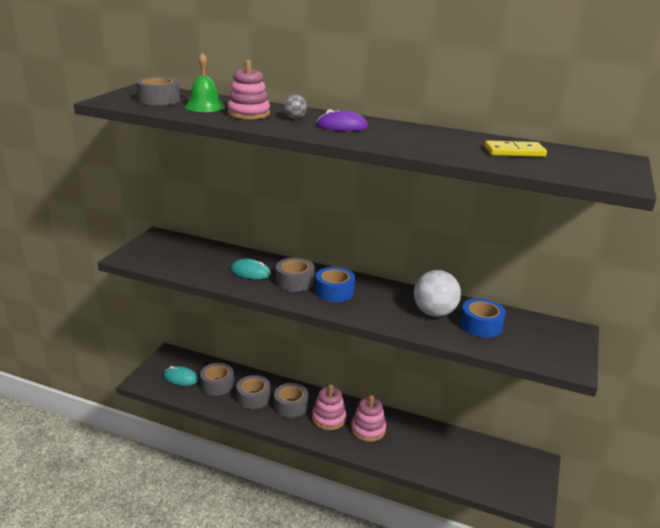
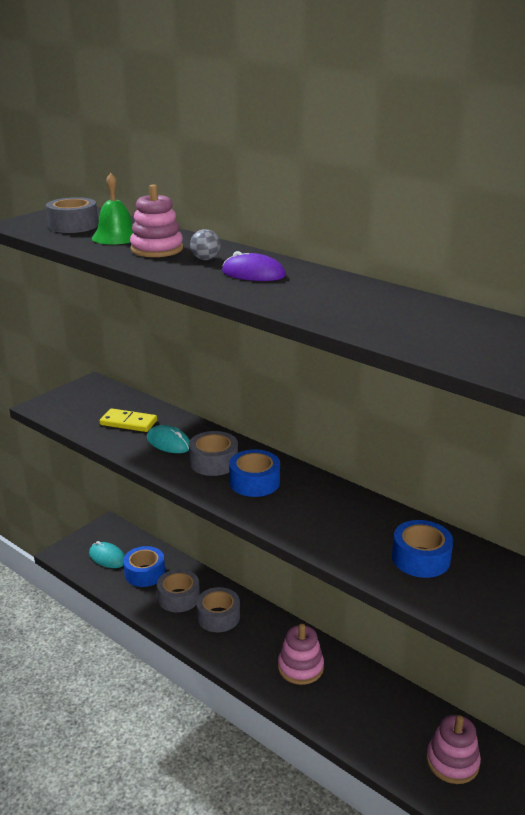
camera: 20 degrees right, 0 degrees up
(217, 384) = (145, 573): grey tape -> blue tape
(328, 418) = (257, 642): pink stacking toy -> pink stacking toy (452, 762)
(434, 312) = (367, 530): white ball -> none
(514, 152) = (451, 328): yellow domino -> yellow domino (128, 423)

